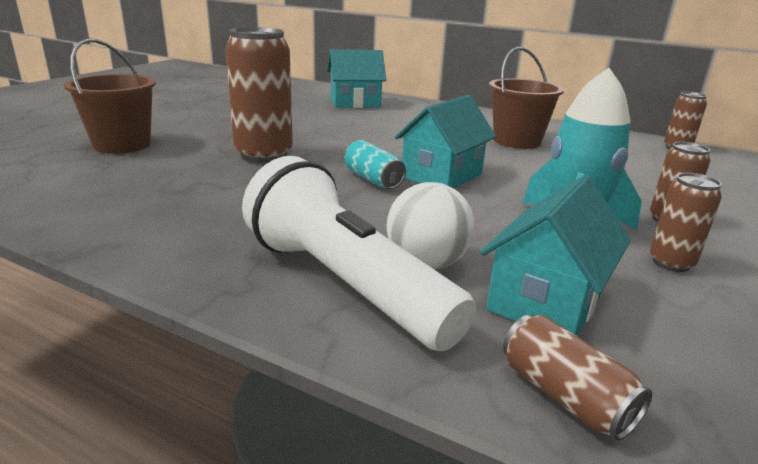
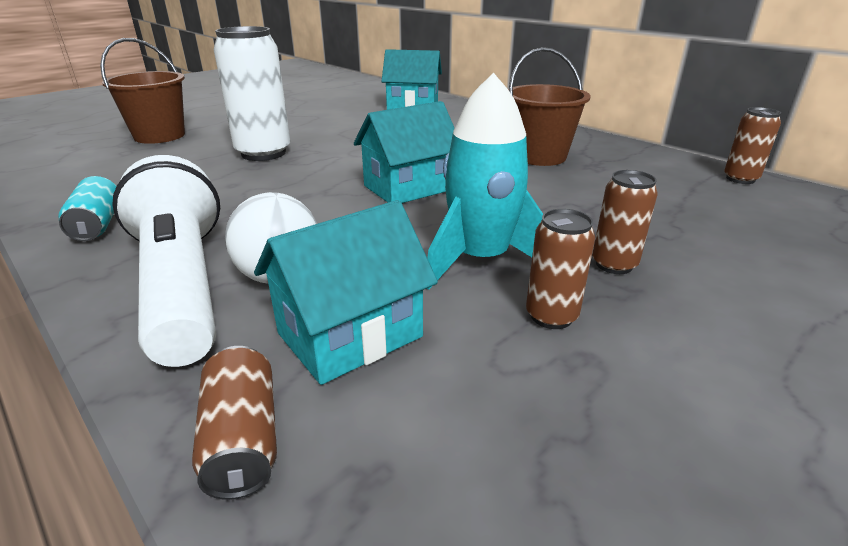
camera: 20 degrees right, 5 degrees up
(264, 155) = (263, 153): brown can -> white can
(372, 179) = (334, 185): turquoise can -> turquoise can (97, 225)

